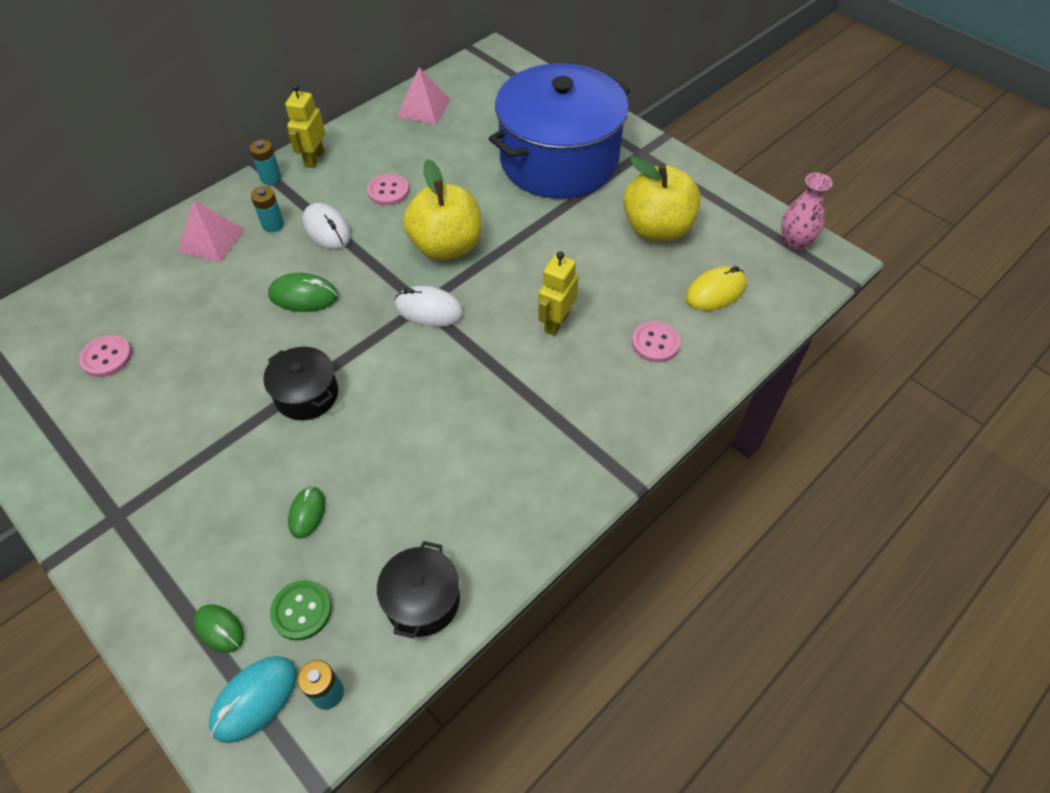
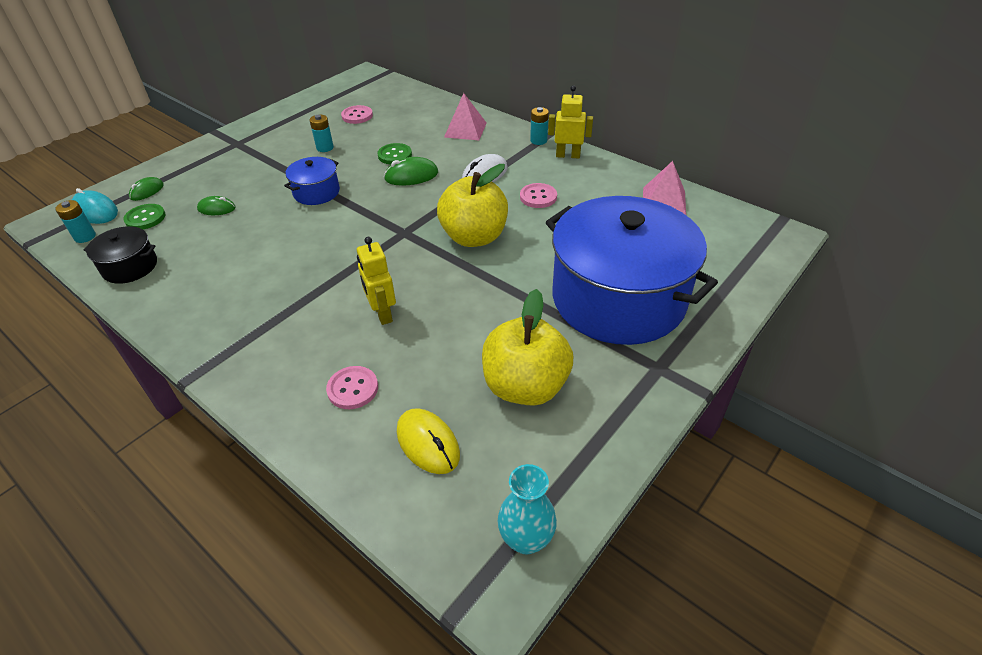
camera: 85 degrees right, 10 degrees down
(245, 312) = (395, 155): none -> green button
(273, 225) = (485, 150): turquoise battery -> turquoise battery (325, 148)
(303, 296) = (411, 176): green mouse -> green mouse turned 75 degrees clockwise
(306, 395) = (316, 192): black pot -> blue pot
(429, 309) = (398, 237): white mouse -> none
(556, 322) = (382, 313): yellow robot -> yellow robot turned 135 degrees counterclockwise
(795, 242) = (526, 539): pink vase -> turquoise vase

